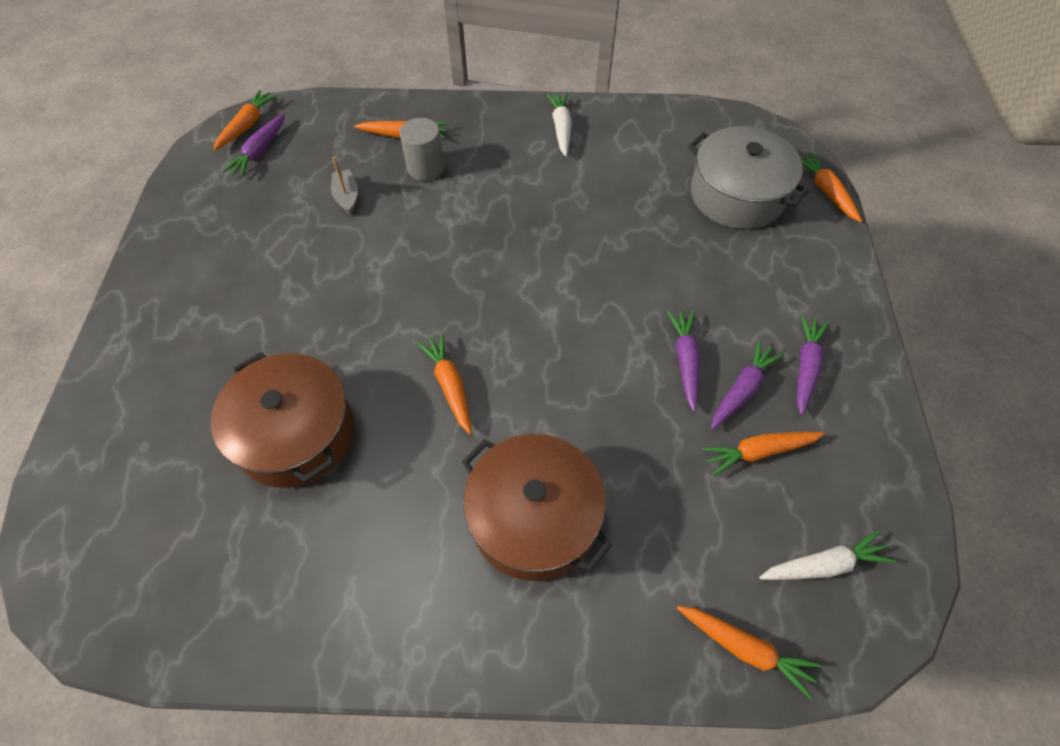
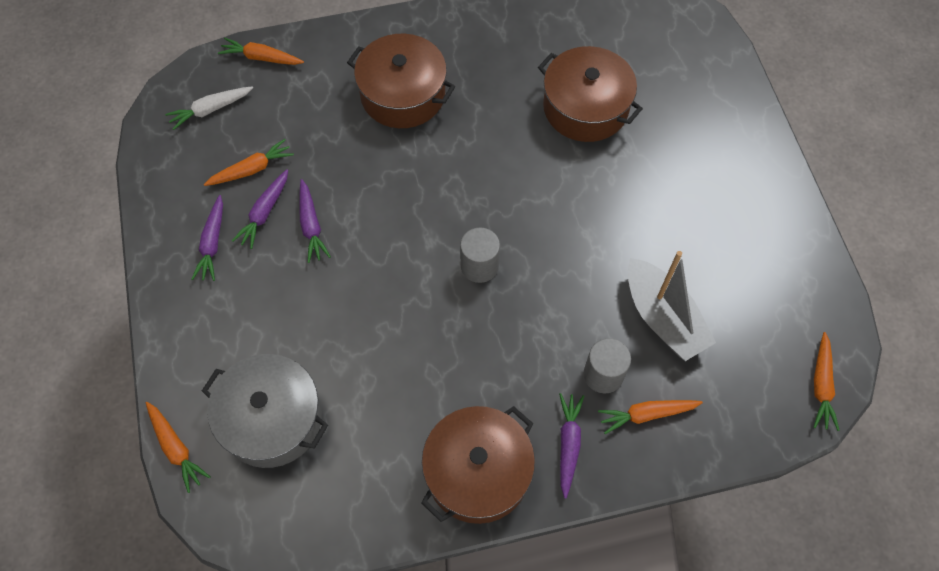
camera: 165 degrees right, 5 degrees up
(260, 151) = (783, 352): purple carrot -> purple carrot (568, 444)
(347, 197) = (663, 318): grey boat -> grey boat, size x2.10
(450, 386) = (490, 164): orange carrot -> none
(504, 278) = (479, 266): none -> grey cylinder
(561, 128) = (478, 472): white carrot -> brown pot

